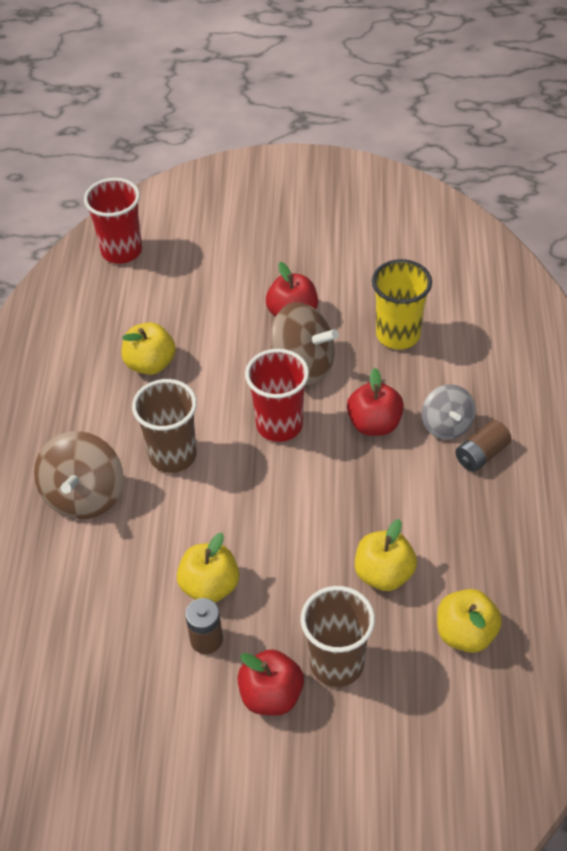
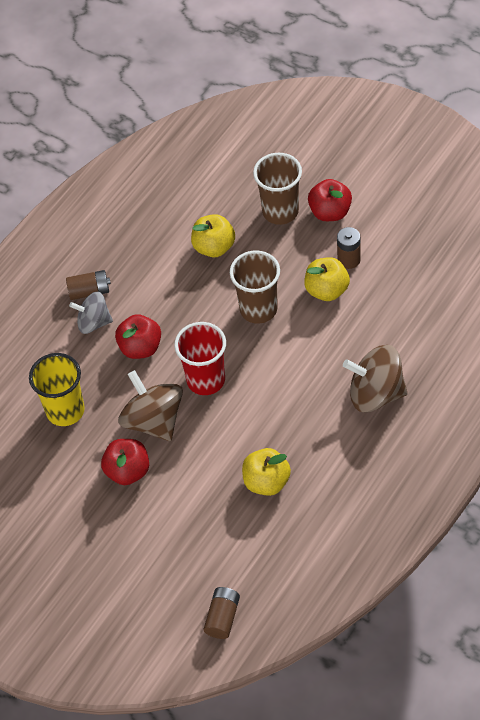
camera: 145 degrees left, 5 degrees up
(84, 495) = (375, 393): brown spinning top -> brown spinning top turned 120 degrees counterclockwise
(121, 251) = (222, 617): red cup -> brown battery
(173, 455) = (296, 394): brown cup -> brown cup (258, 309)
(446, 425) = (93, 322): grey spinning top -> grey spinning top turned 105 degrees counterclockwise
(465, 634) = (194, 193): yellow apple -> none

